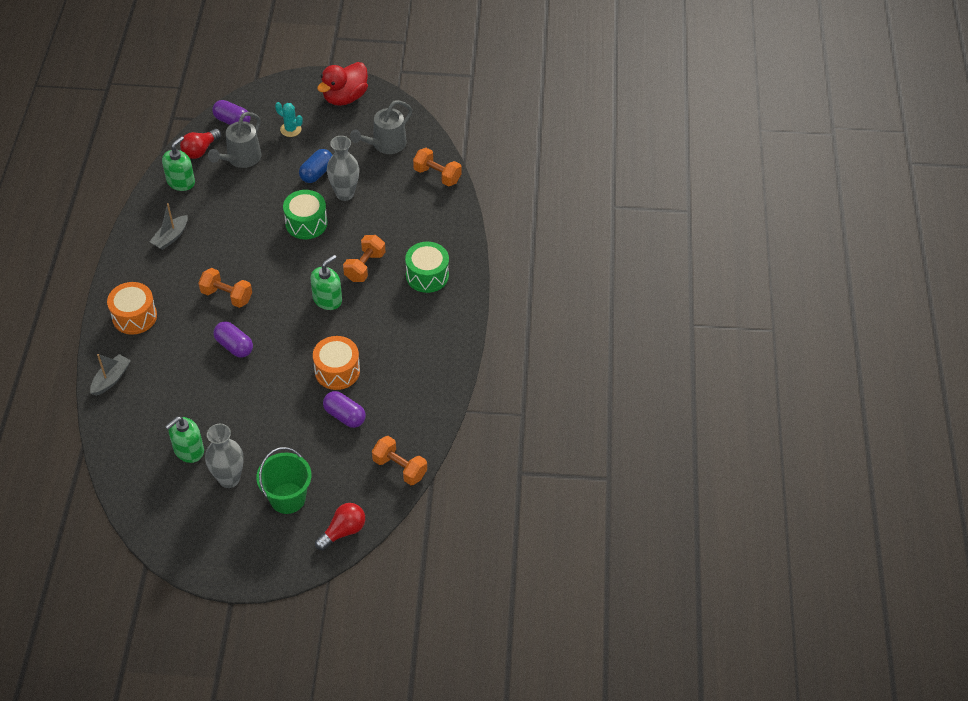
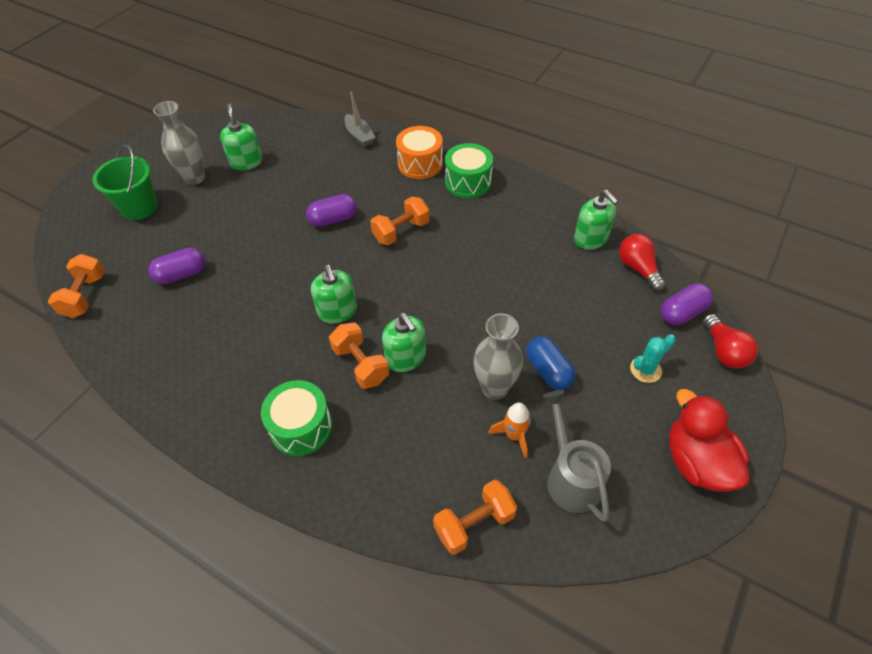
camera: 120 degrees right, 0 degrees up
(171, 237) = (509, 211): grey boat -> none
(241, 159) = (607, 301): grey watering can -> none
(306, 223) = (465, 330): green drum -> green drum (468, 182)
(337, 371) = (238, 287): orange drum -> none
(343, 531) = (70, 233): red light bulb -> red light bulb (724, 351)
(346, 245) = (406, 358): none -> green soap dispenser
(373, 175) = (514, 435): none -> orange rocket
(399, 468) = (85, 296): orange dumbbell -> orange dumbbell turned 60 degrees counterclockwise

